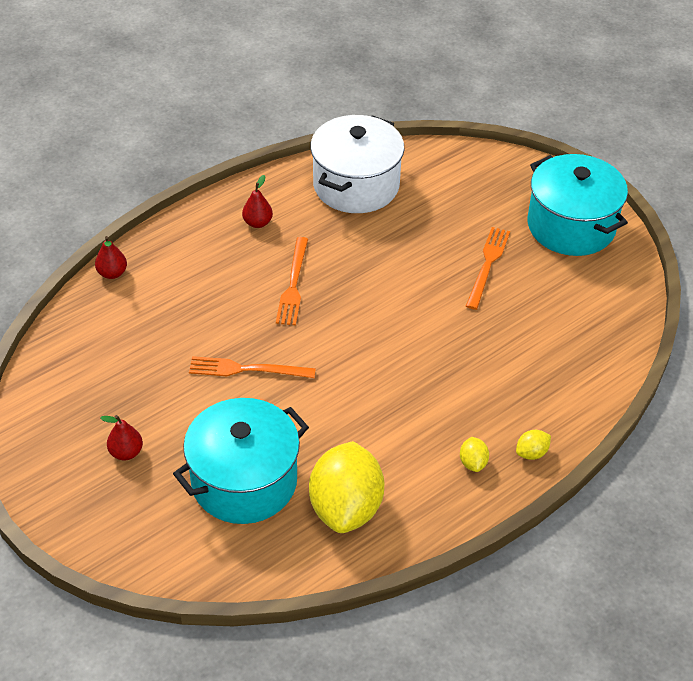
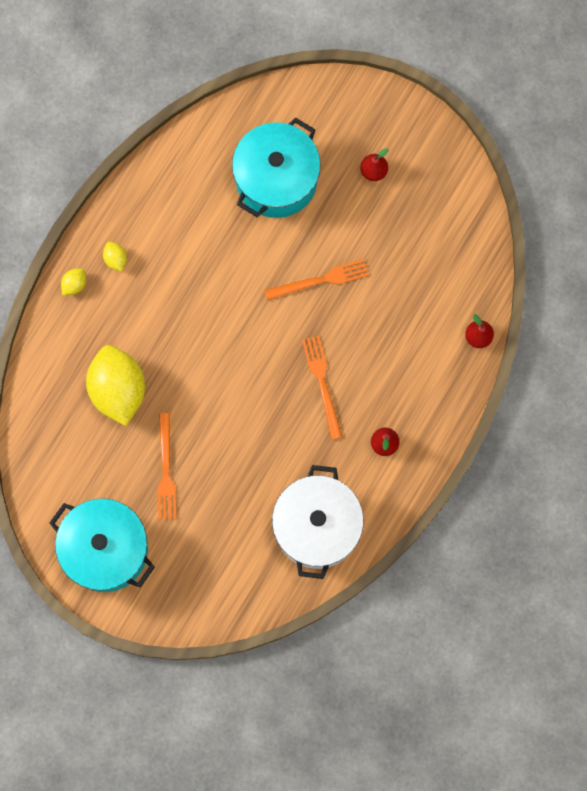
camera: 160 degrees right, 30 degrees up
(346, 507) = (194, 186): yellow lemon -> yellow lemon (118, 390)

